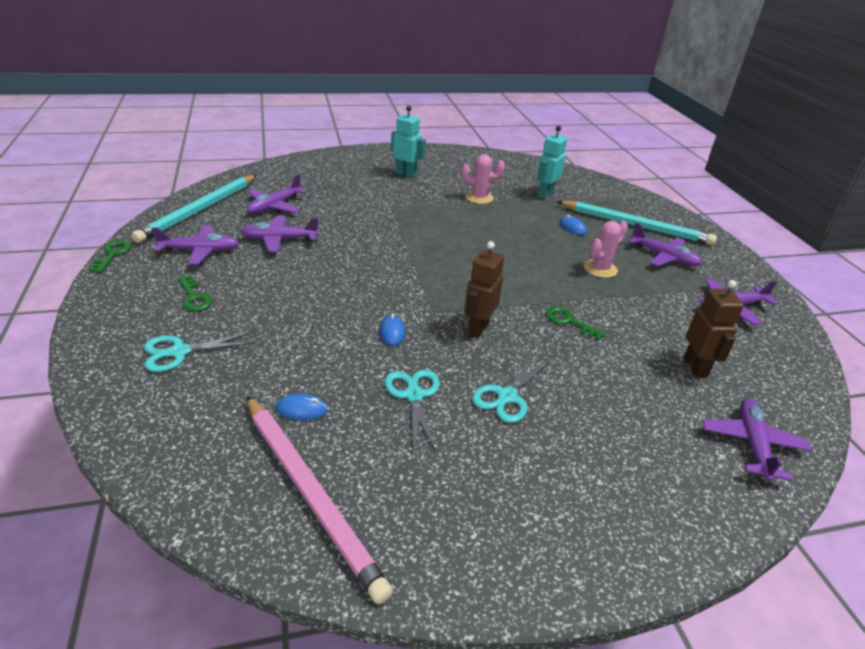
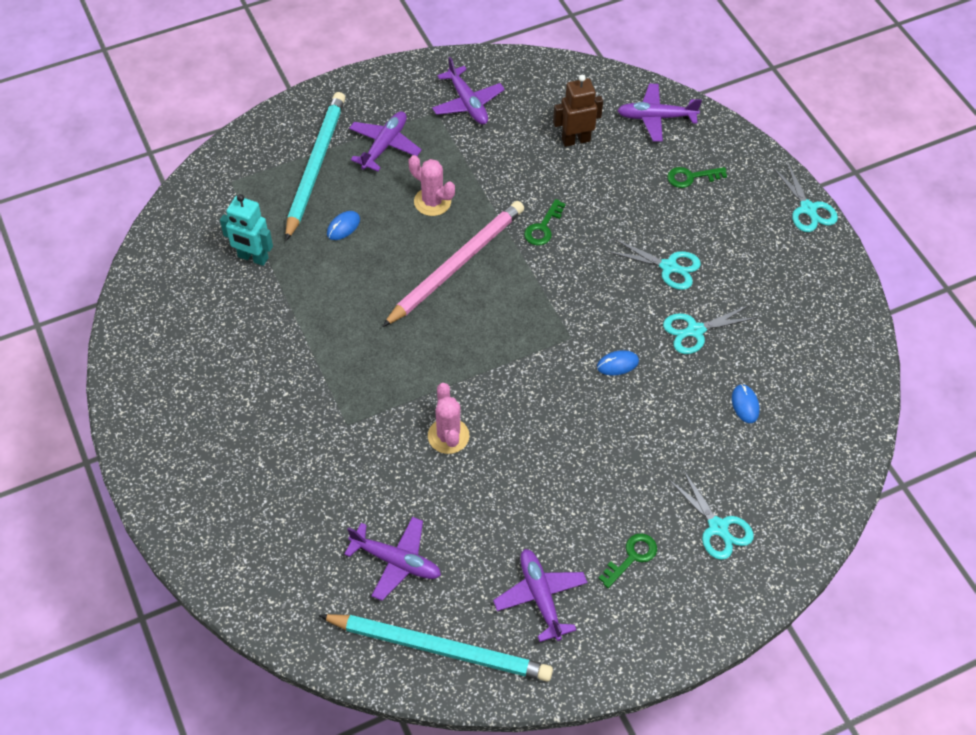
camera: 100 degrees left, 20 degrees up
(113, 254) = (583, 689): green key -> green key (691, 177)
(279, 239) = (482, 522): purple plane -> none
(310, 493) = (819, 373): pink pencil -> pink pencil (456, 264)
(406, 174) = (235, 429): turquoise robot -> none
(478, 328) = (583, 297): brown robot -> none
(479, 198) = (288, 329): pink cactus -> pink cactus (448, 436)
(599, 576) = (808, 209): none -> turquoise scissors

